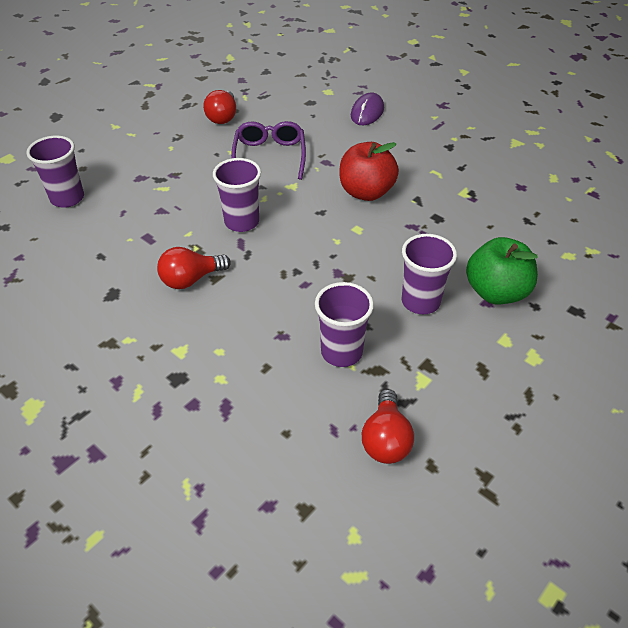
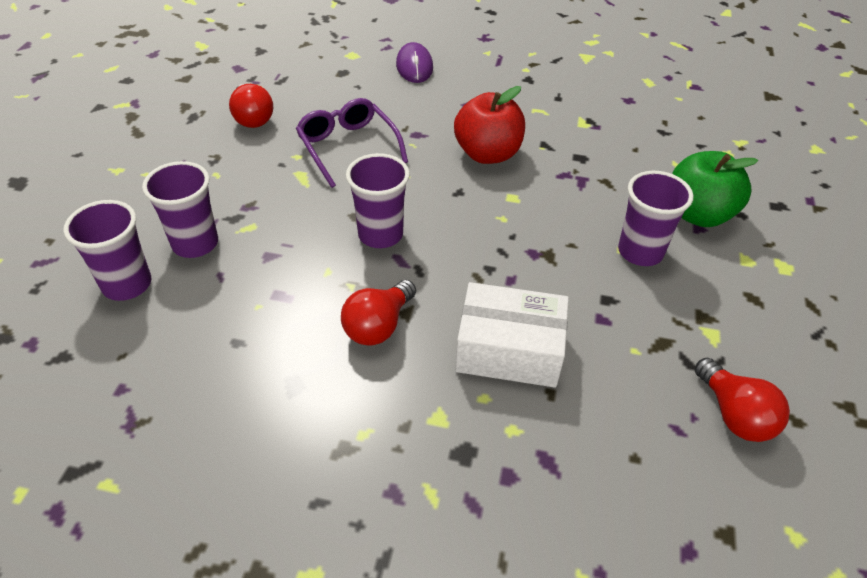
camera: 30 degrees left, 0 degrees up
(262, 329) = (509, 350): none -> white box
(341, 352) = (612, 339): purple cup -> purple cup (195, 244)

